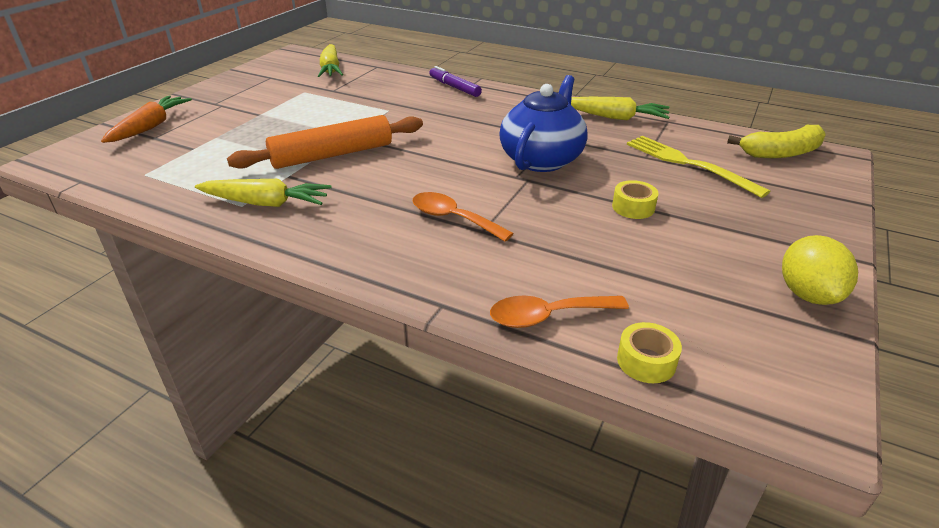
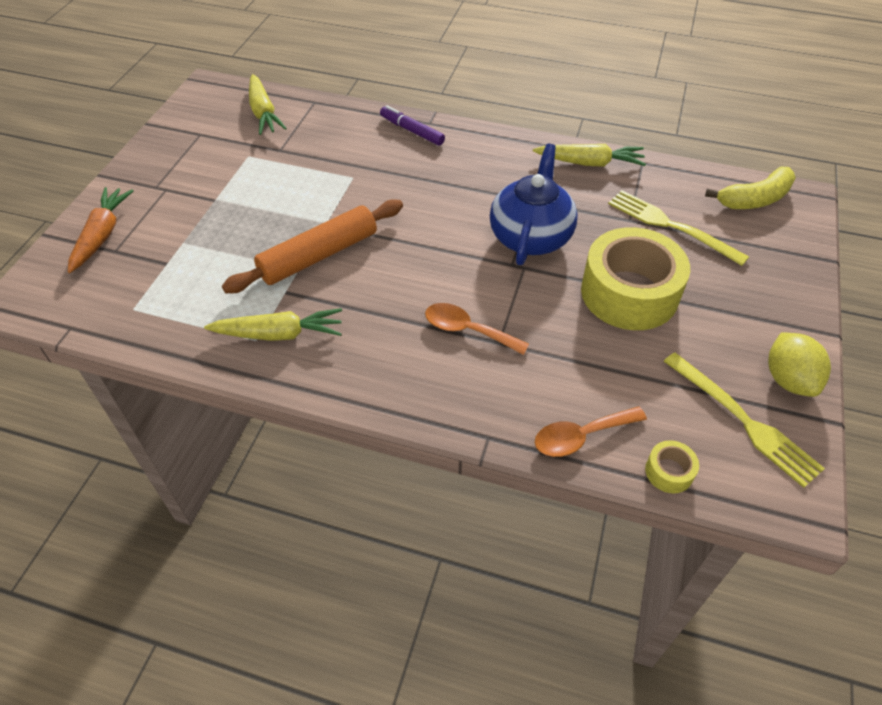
camera: 10 degrees left, 15 degrees up
(633, 207) = (629, 293): yellow tape -> yellow tape, size x2.45
(748, 325) = (743, 421): none -> yellow fork

